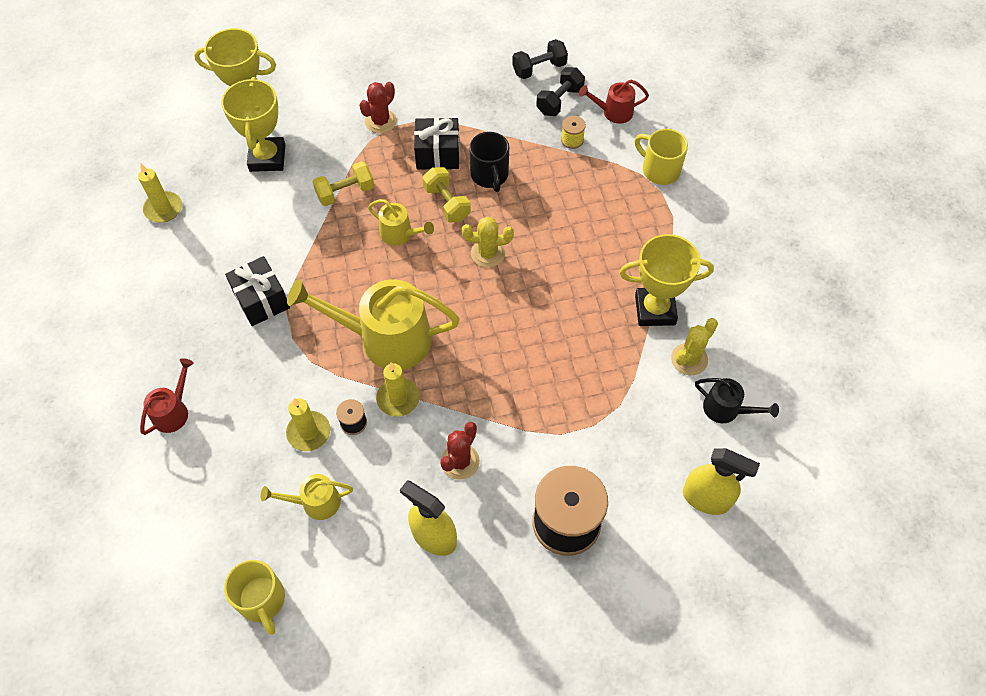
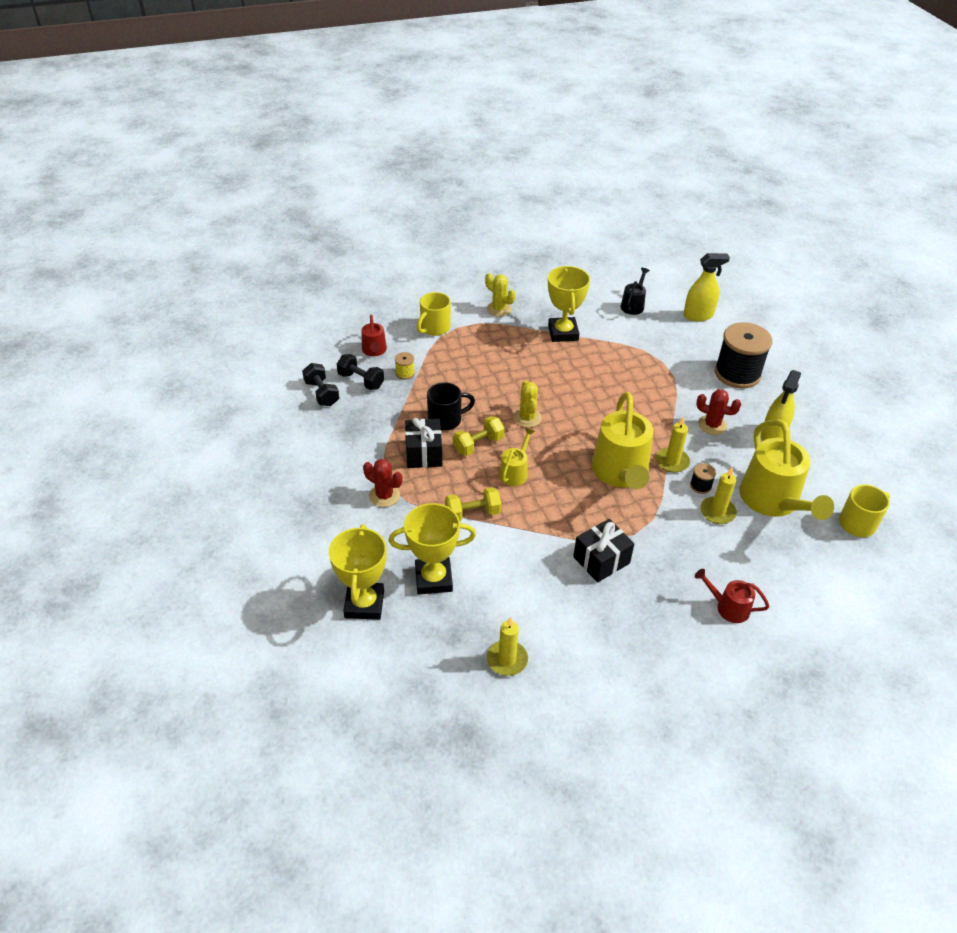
camera: 95 degrees left, 15 degrees down
(315, 502) = (773, 502): yellow watering can -> yellow watering can, size x2.02
(345, 192) = (472, 513): yellow dumbbell -> yellow dumbbell turned 75 degrees counterclockwise
(689, 359) = (599, 319): yellow cactus -> yellow cactus (499, 309)
(706, 498) = (698, 315): yellow spray bottle -> yellow spray bottle turned 60 degrees clockwise

